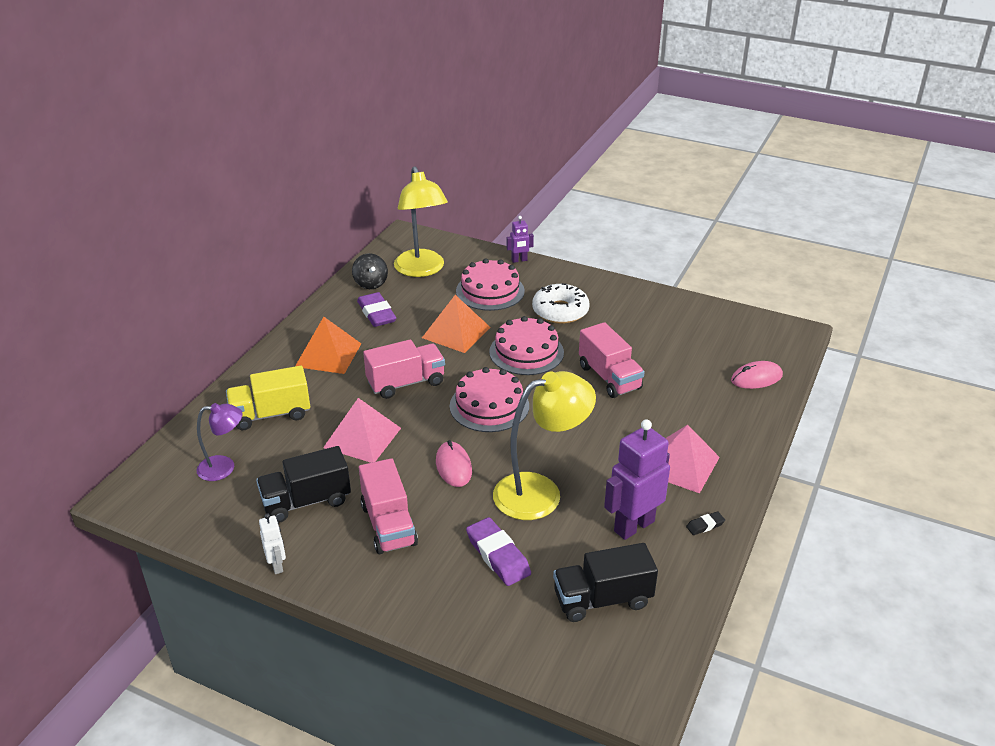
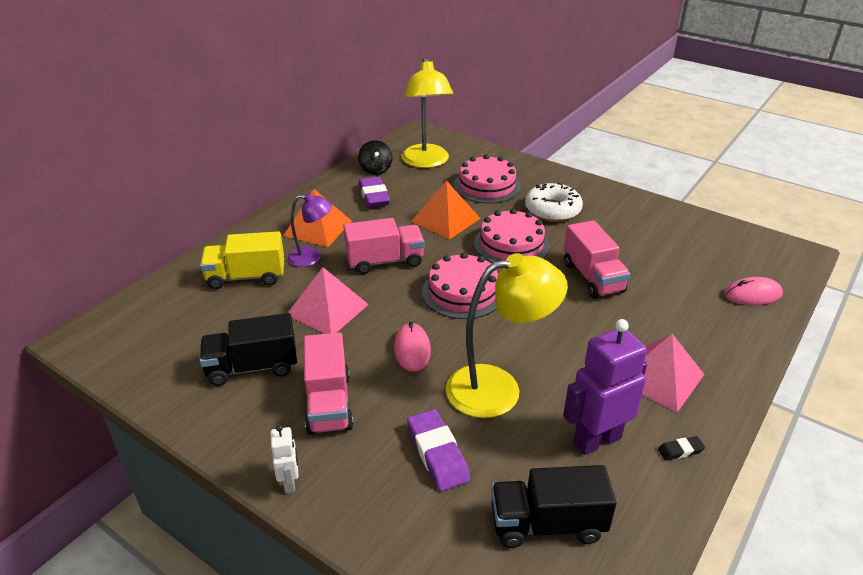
camera: 10 degrees right, 0 degrees up
(224, 467) = (184, 323): purple lamp -> purple lamp (312, 257)
(277, 565) = (201, 432): white robot -> white robot (290, 482)
(519, 260) = (521, 162): purple robot -> none

